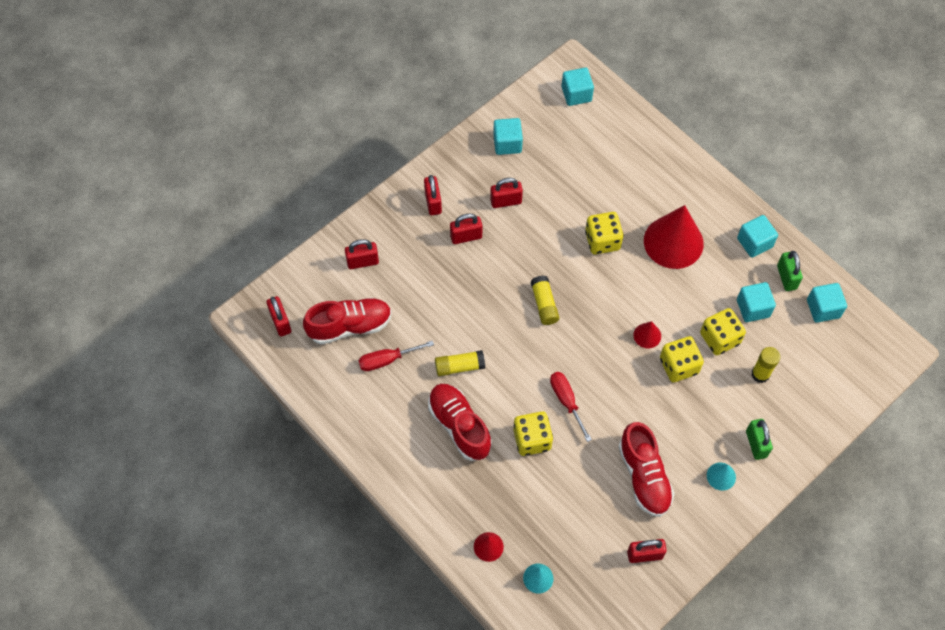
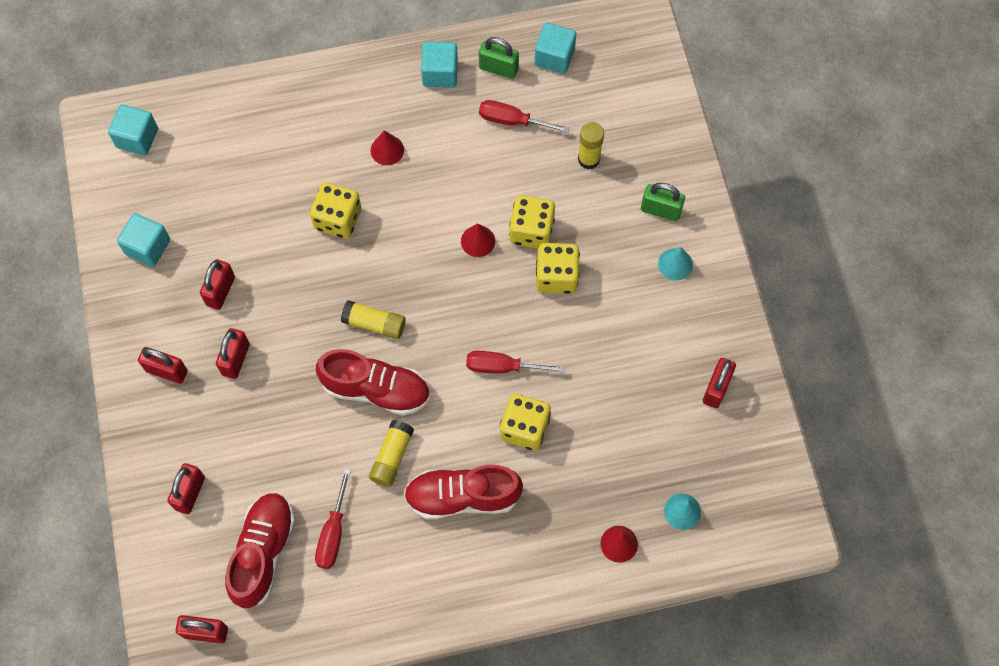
camera: 60 degrees left, 5 degrees up
(644, 476) = (632, 338): red shoe -> red shoe (376, 389)
(673, 242) = (387, 150): red cone -> red cone, size x0.45
(719, 338) = (526, 173): yellow dice -> yellow dice (556, 276)
(753, 308) = (512, 121): turquoise cube -> red screwdriver

